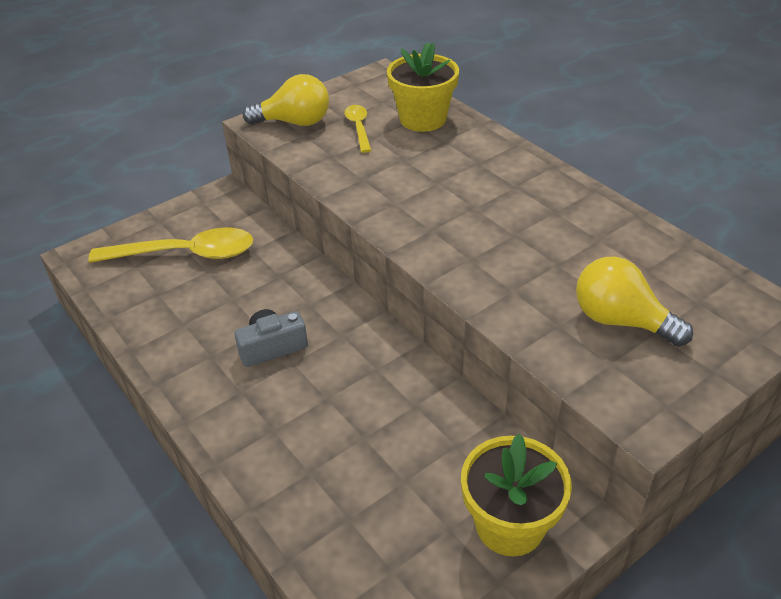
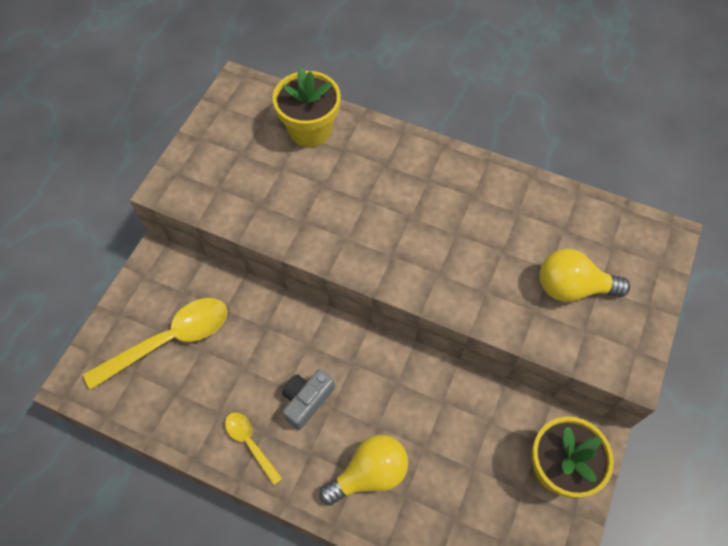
camera: 30 degrees left, 20 degrees up
(294, 122) = (200, 176): yellow light bulb -> yellow light bulb (369, 474)
(359, 128) = (261, 161): yellow spoon -> yellow spoon (250, 443)

